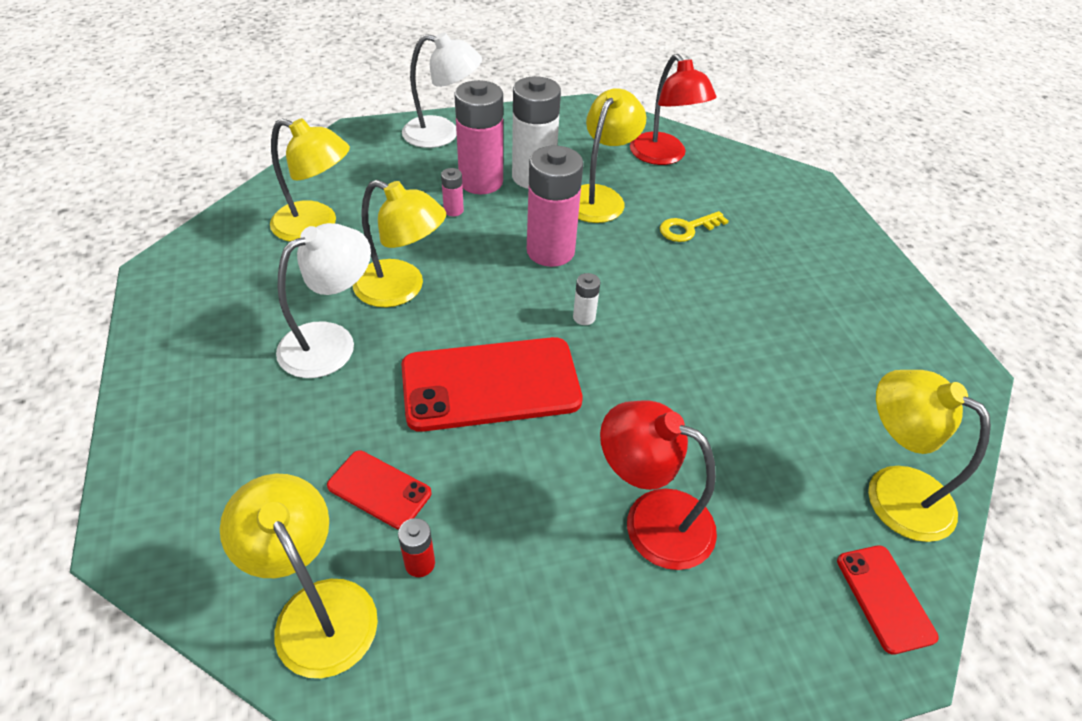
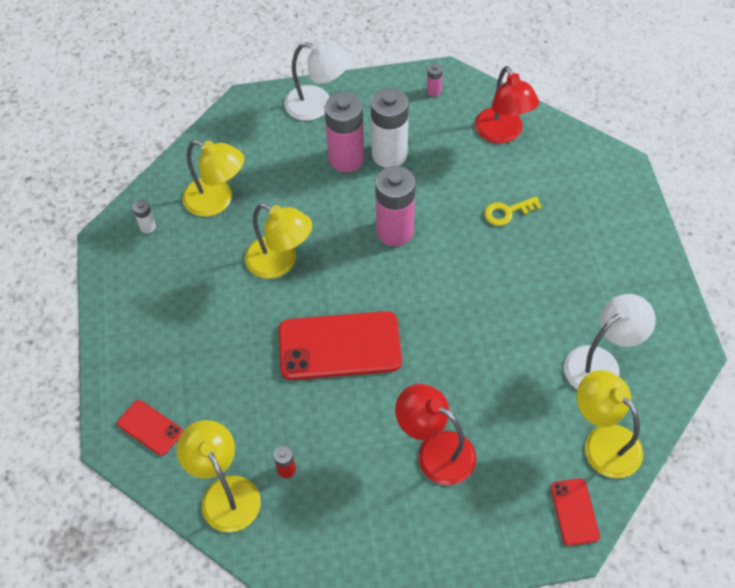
camera: 10 degrees right, 10 degrees up
(331, 342) = (230, 306): white lamp -> white lamp (600, 363)
(379, 489) = (262, 419): red phone -> red phone (150, 427)
(453, 210) = (322, 188): pink battery -> pink battery (433, 91)
(584, 317) = (412, 293): white battery -> white battery (148, 227)
(599, 197) = (441, 177): yellow lamp -> none

